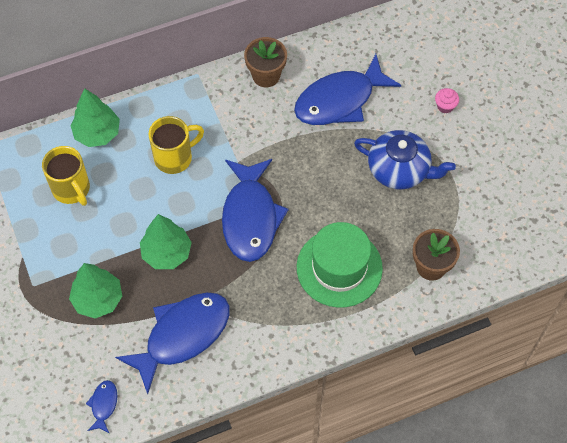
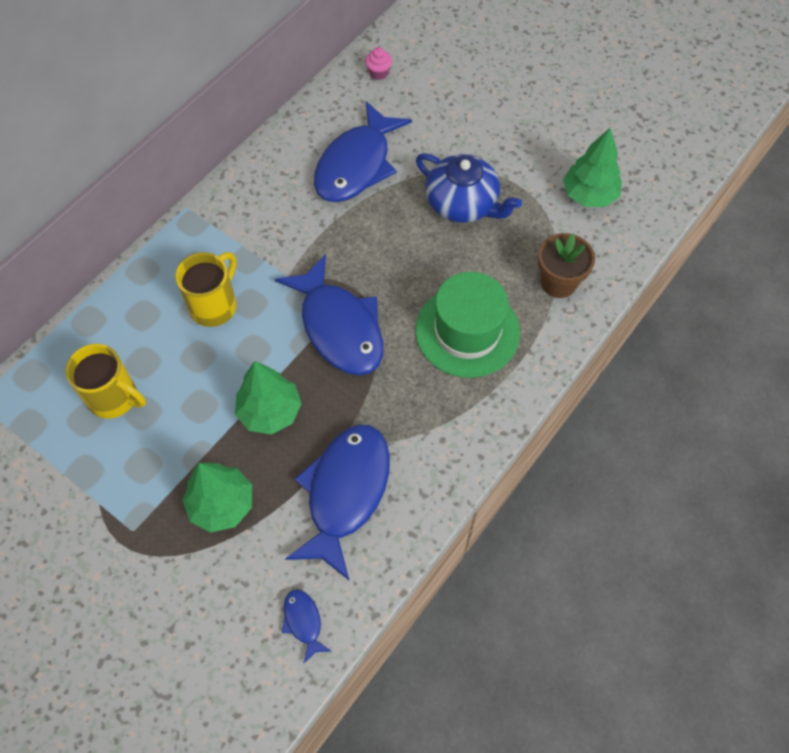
camera: 30 degrees left, 0 degrees up
(97, 133) = (108, 322): green tree -> green tree (589, 195)
(266, 75) = (262, 175): brown flower pot -> none
(399, 169) = (463, 203): blue teapot -> blue teapot turned 45 degrees clockwise
(445, 106) = (466, 122): pink cupcake -> pink cupcake (378, 73)

